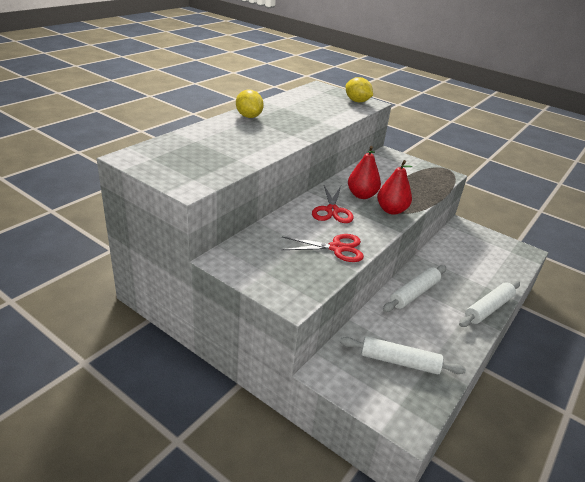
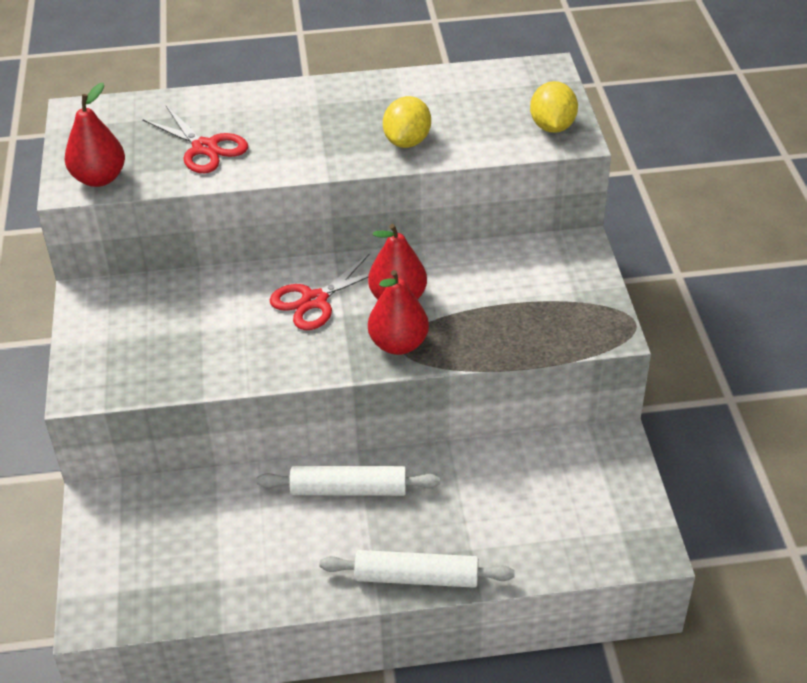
camera: 50 degrees right, 10 degrees up
(198, 179) = (99, 178): none -> red pear
(249, 116) = (321, 96): yellow lemon -> yellow lemon (407, 141)
(337, 248) = (230, 356): red scissors -> red scissors (205, 148)
(399, 362) = (190, 551): white rolling pin -> none

